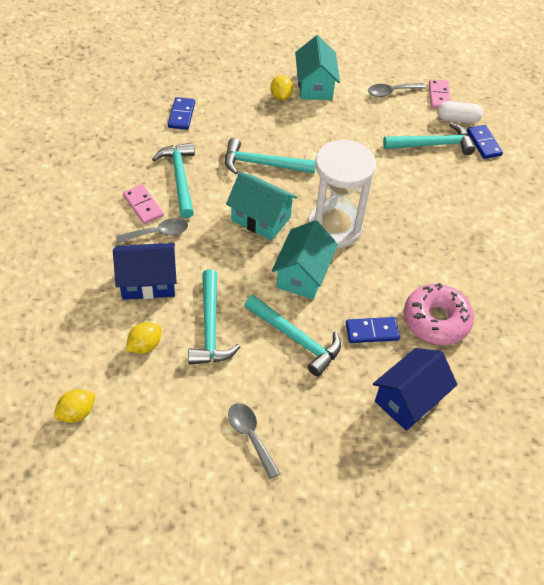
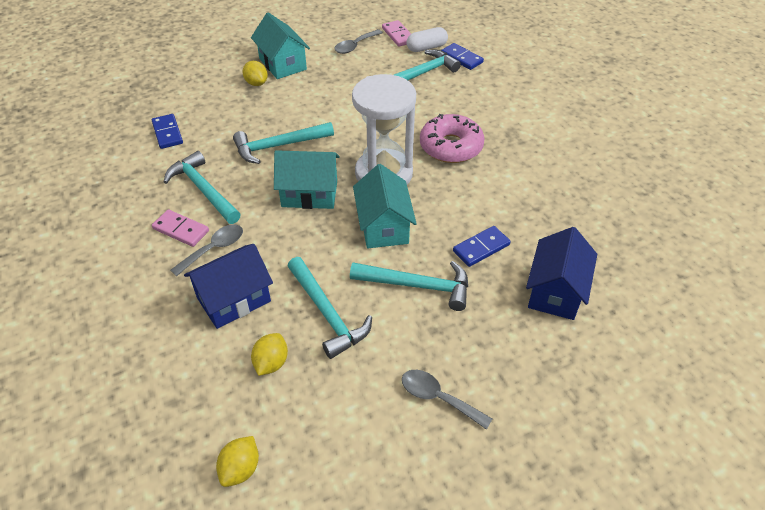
camera: 25 degrees left, 5 degrees down
(436, 320) = (528, 213): pink donut -> pink donut (451, 146)

